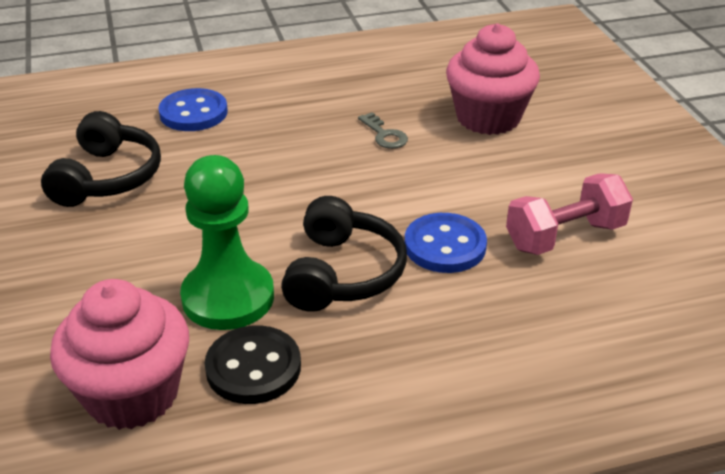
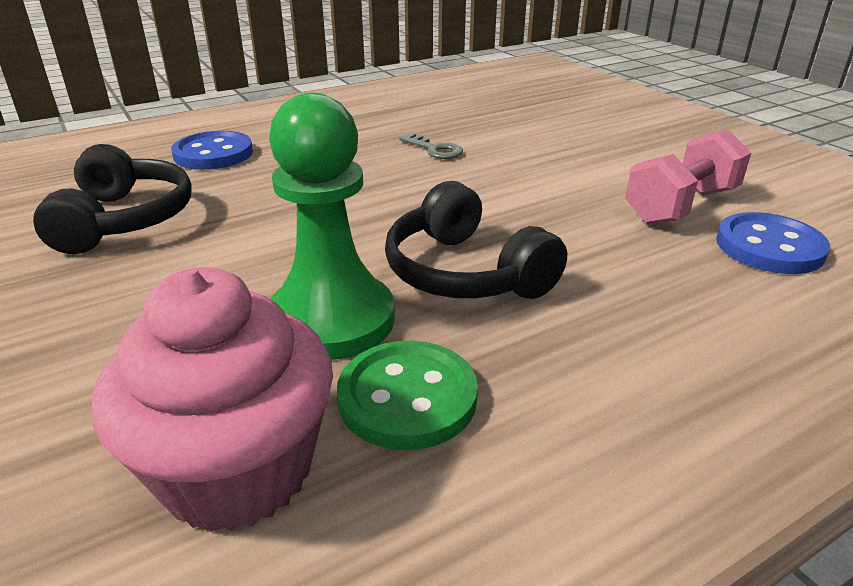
camera: 15 degrees left, 5 degrees down
(253, 367) = (407, 398): black button -> green button
(343, 273) = (465, 273): black headphones -> black headphones turned 150 degrees clockwise
(445, 246) = (564, 231): blue button -> blue button (769, 247)
(488, 118) = (529, 127): pink cupcake -> none

